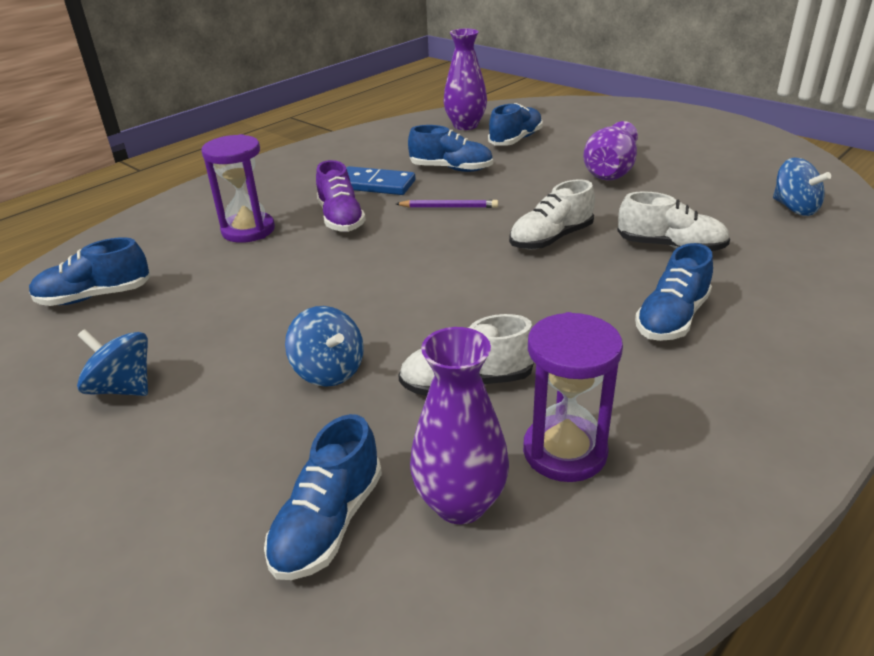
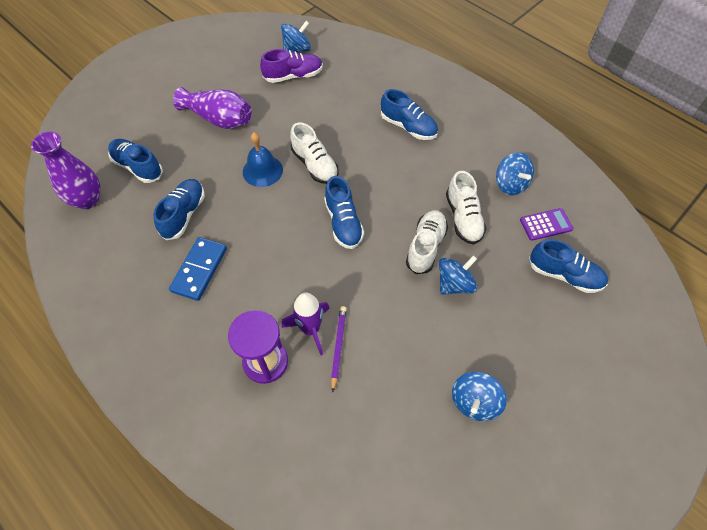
camera: 90 degrees left, 25 degrees up
(95, 296) = (361, 464): blue shoe -> blue shoe (343, 223)
(282, 253) = (310, 329): none -> purple rocket
(341, 219) = (259, 292): purple shoe -> purple shoe (293, 76)
(449, 207) = (255, 218): purple pencil -> purple pencil (338, 346)
(460, 503) = (546, 224): purple vase -> purple calculator
(529, 204) = (262, 170): none -> blue bell
(564, 451) = (510, 184): purple hourglass -> blue spinning top
(670, 246) = (334, 111): white shoe -> white shoe (425, 247)

